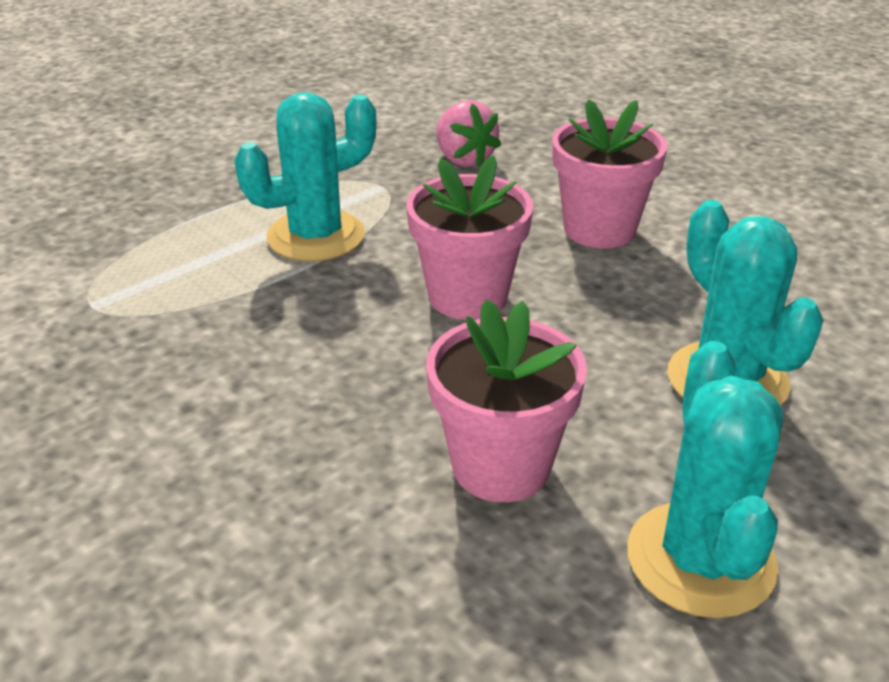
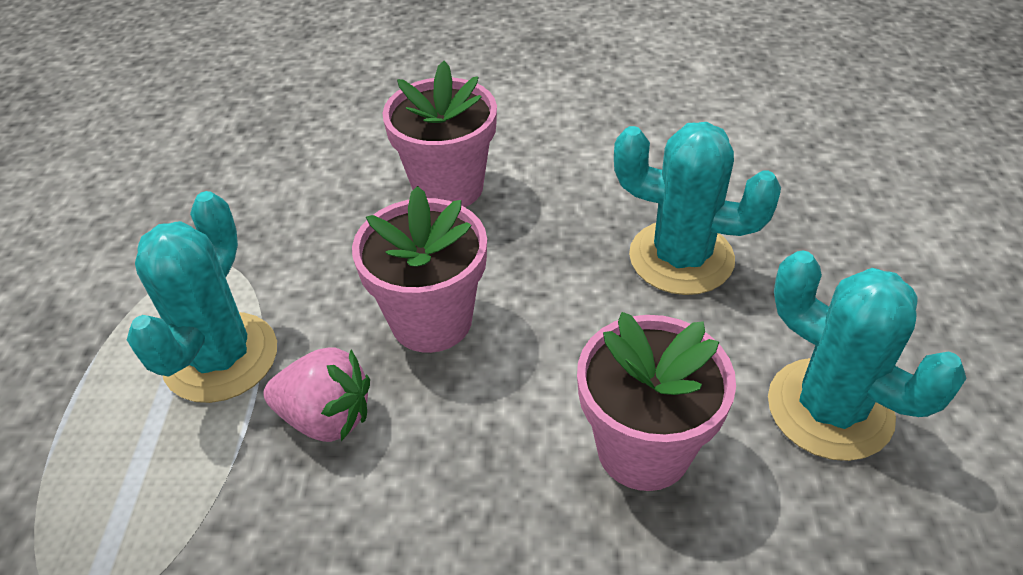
camera: 45 degrees left, 10 degrees up
(464, 159) = (253, 187): pink strawberry -> pink strawberry (326, 418)

